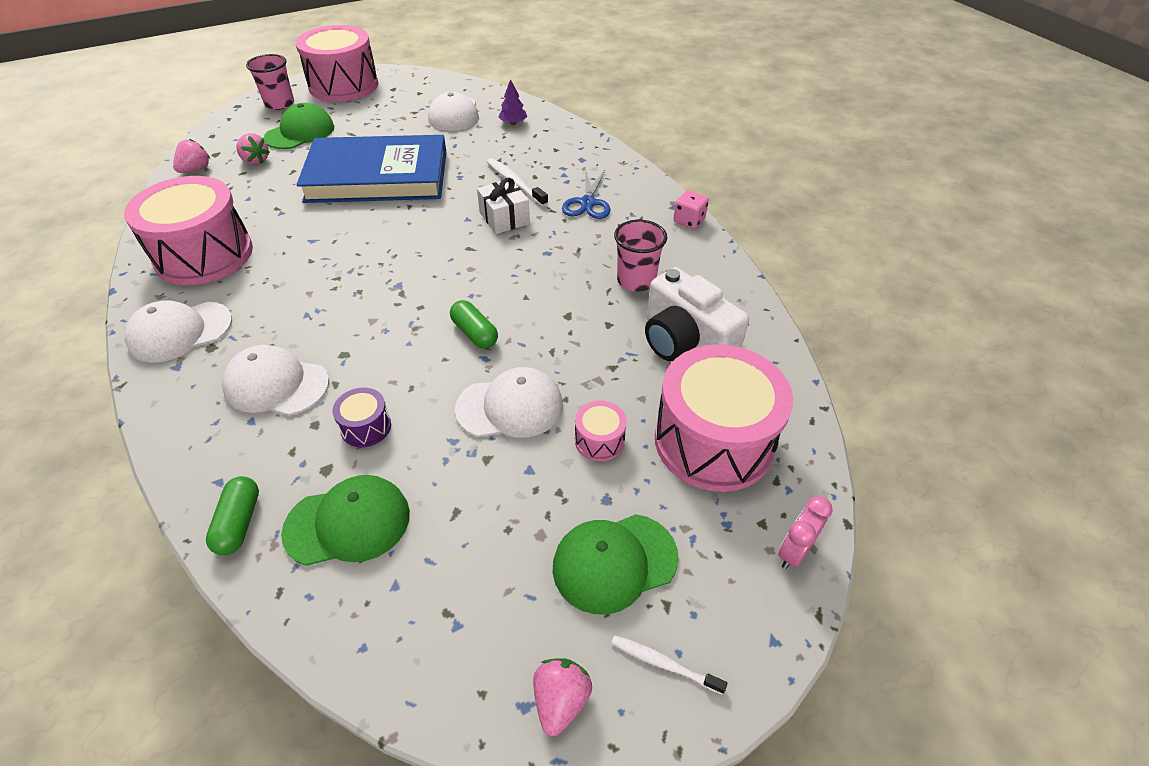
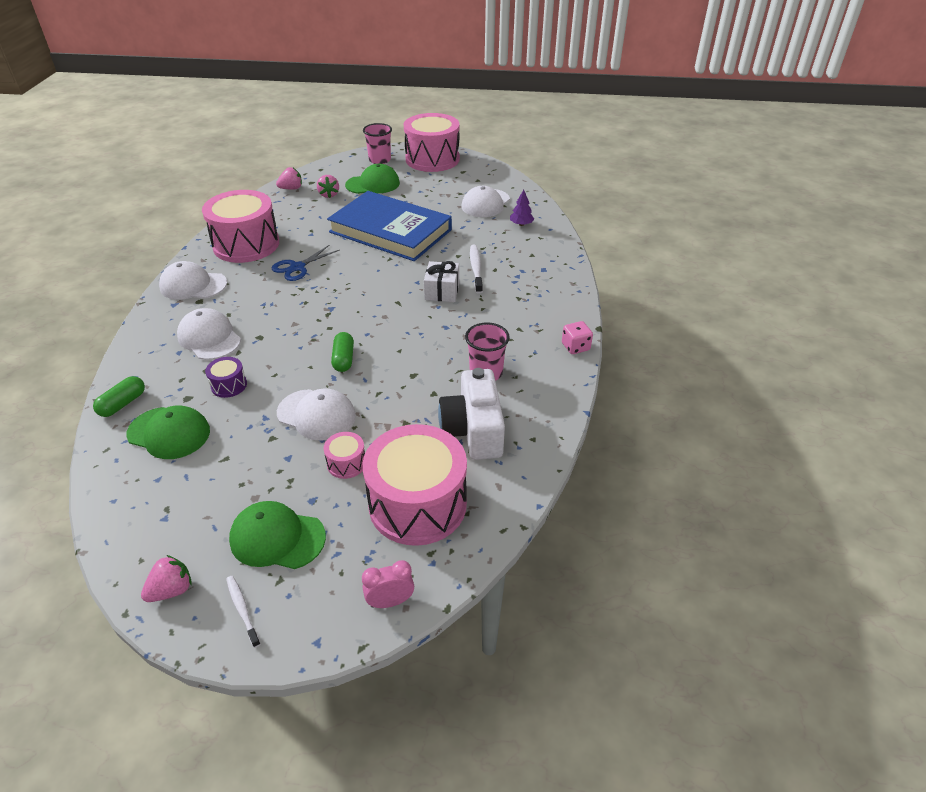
camera: 35 degrees right, 5 degrees down
(587, 203) = (512, 303): blue scissors -> blue scissors (297, 267)

